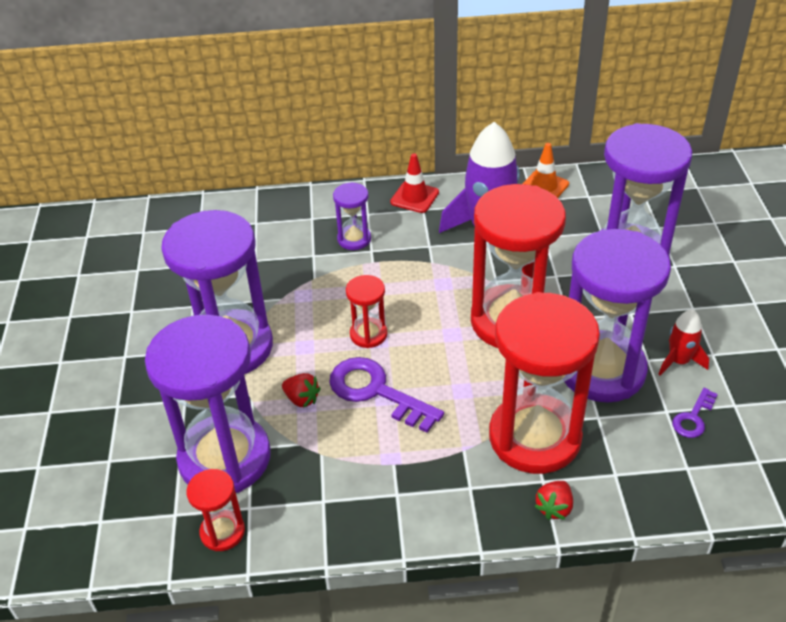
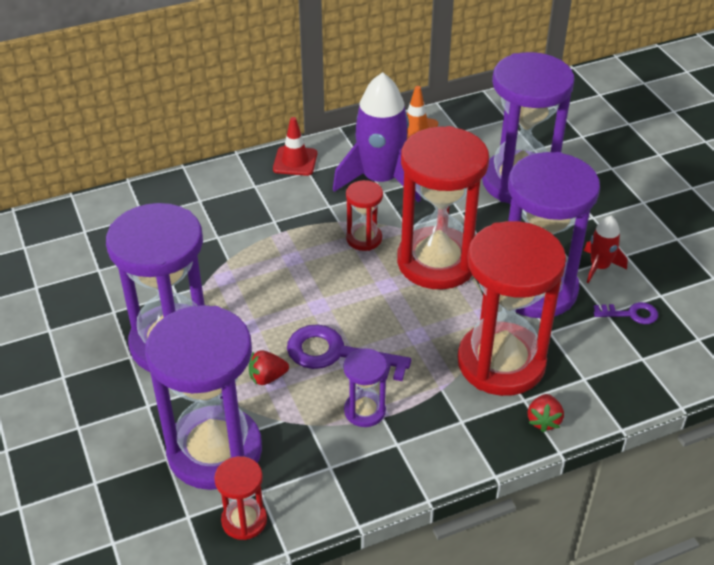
camera: 20 degrees left, 0 degrees up
(302, 399) = (267, 377): red strawberry -> red strawberry turned 150 degrees clockwise
(354, 239) = (252, 213): purple hourglass -> purple hourglass (364, 411)
(368, 334) = (306, 302): red hourglass -> red hourglass (364, 239)
(693, 418) = (630, 314): purple key -> purple key turned 105 degrees counterclockwise

